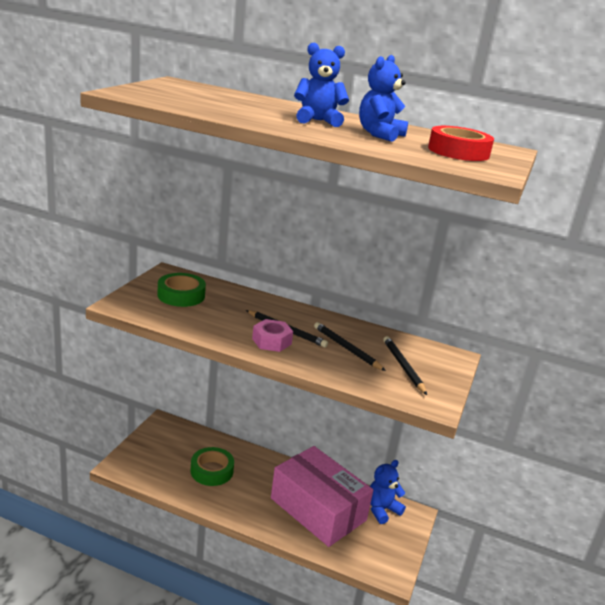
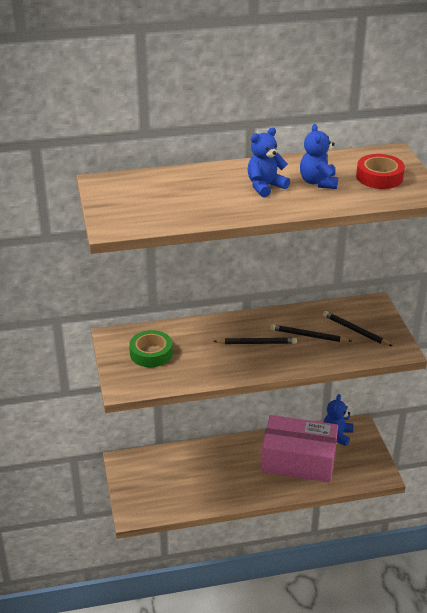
camera: 30 degrees left, 10 degrees up
(212, 471) = (200, 477): green tape -> none
(271, 341) = (259, 358): pink nut -> none

